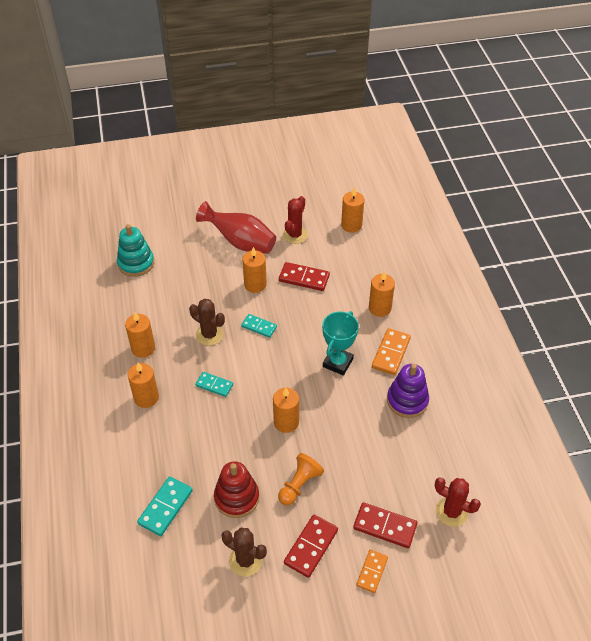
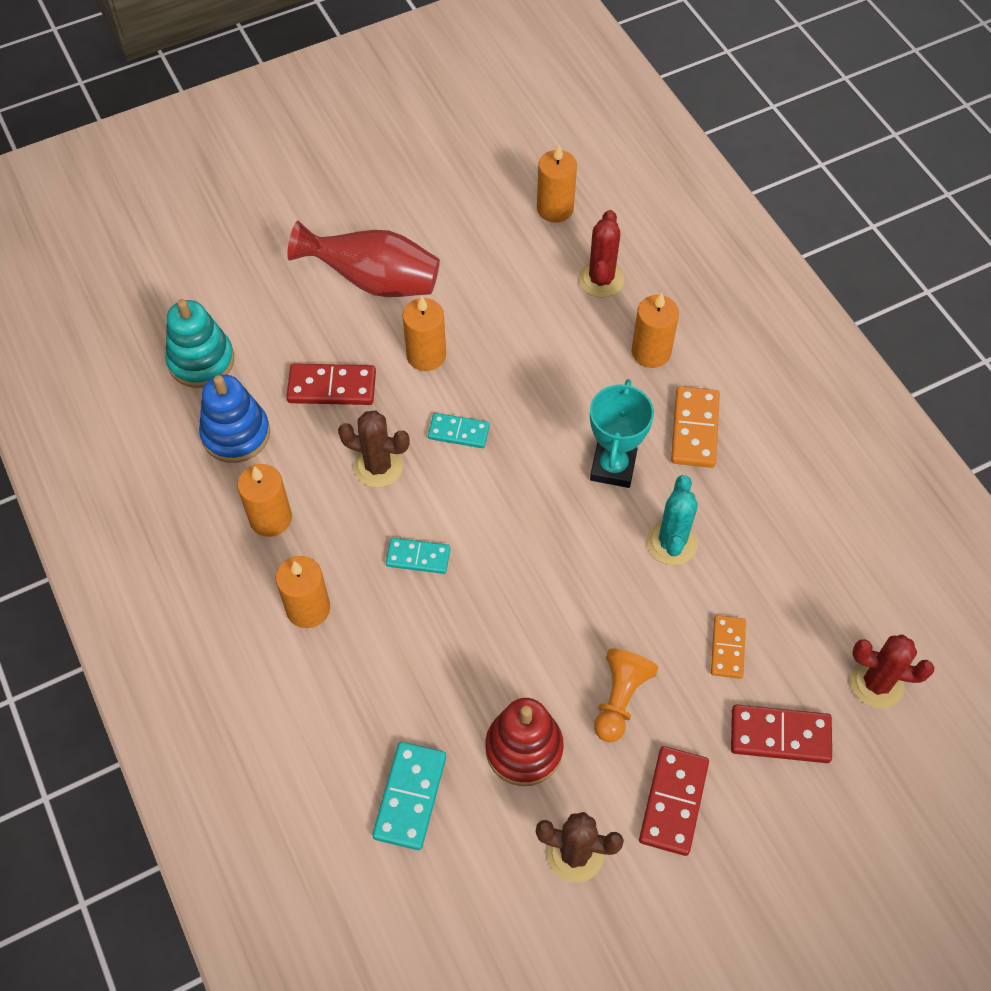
camera: 15 degrees left, 10 degrees up
(140, 303) = (236, 434): none -> blue stacking toy
(286, 422) = (562, 594): orange candle -> none
(295, 235) = (464, 247): red cactus -> red cactus (601, 279)
(304, 278) = (506, 325): red domino -> red domino (332, 387)
(357, 409) = (672, 543): none -> turquoise cactus
(372, 572) = (784, 818): orange domino -> orange domino (728, 648)
(407, 400) = (747, 508): purple stacking toy -> none

